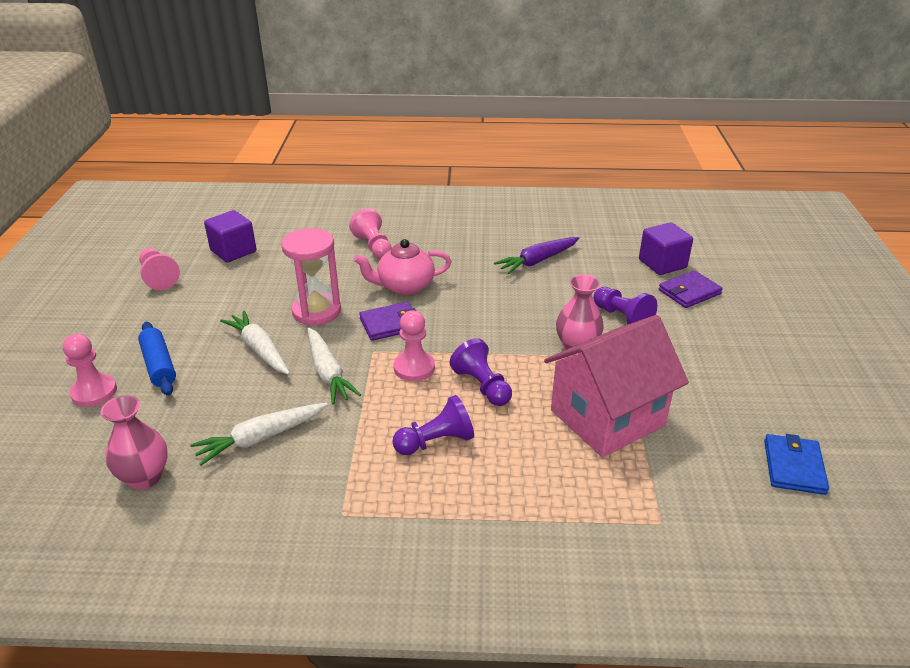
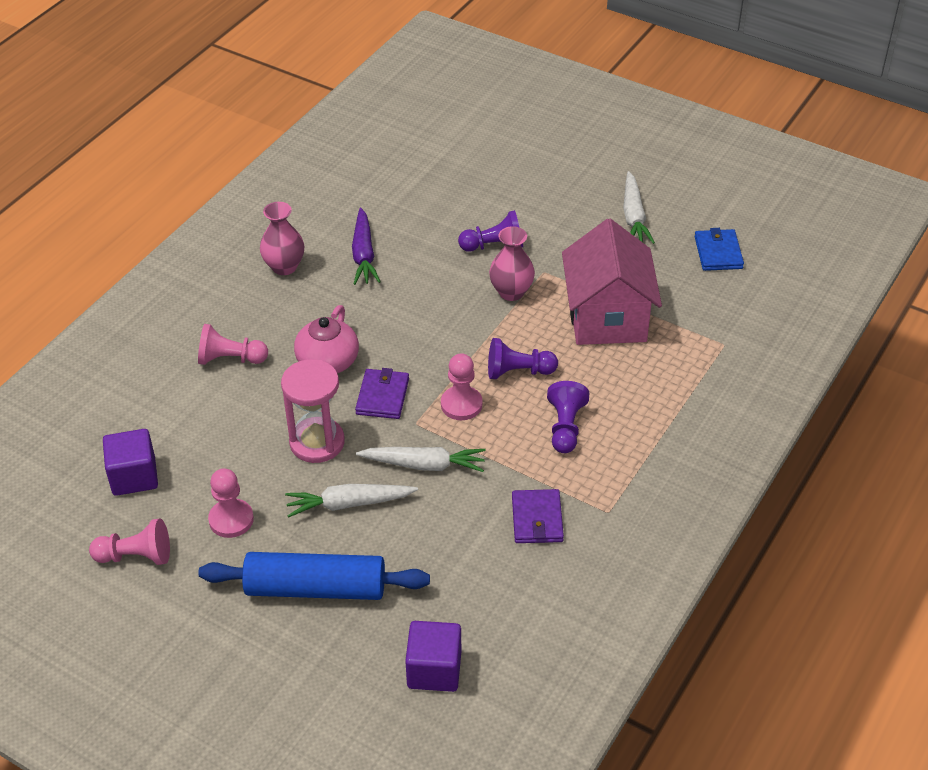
camera: 60 degrees left, 10 degrees up
(94, 392) = (323, 649): pink pawn -> pink pawn (231, 520)
(145, 477) = (480, 629): pink vase -> pink vase (284, 267)
(159, 365) = (316, 588): blue rolling pin -> blue rolling pin, size x1.64
(261, 438) = (483, 537): white carrot -> white carrot (633, 216)
(662, 264) = (438, 180): purple cube -> purple cube (434, 670)
(689, 292) = (491, 188): purple wallet -> purple wallet (537, 519)
(793, 467) = (718, 252): blue wallet -> blue wallet turned 45 degrees clockwise

